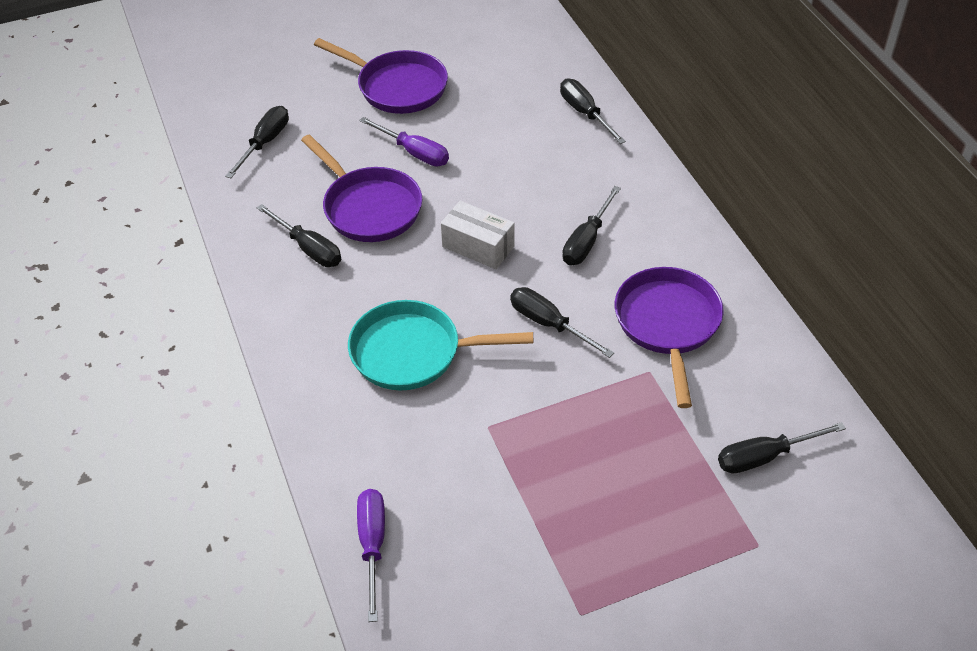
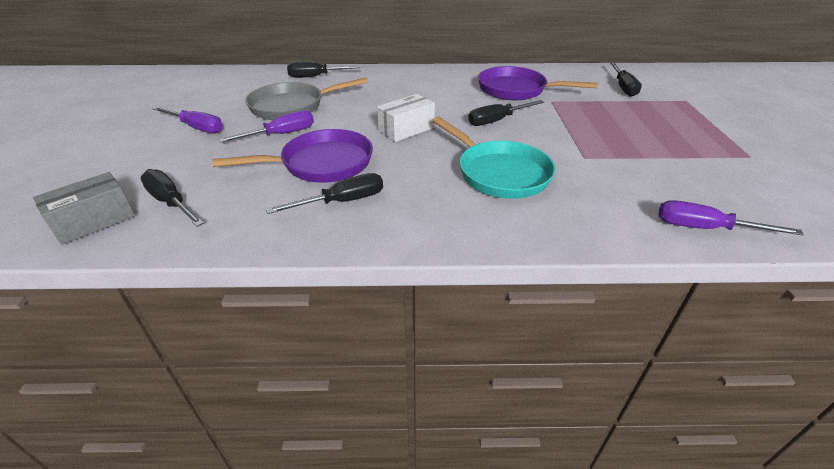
camera: 70 degrees left, 10 degrees down
(225, 116) = (94, 221): none -> grey box
(397, 87) = (197, 128): purple pan -> purple screwdriver
(413, 352) = (499, 173): turquoise pan -> turquoise pan turned 60 degrees counterclockwise
(485, 131) = (292, 106): none -> grey pan
(587, 241) = (431, 96): black screwdriver -> none

